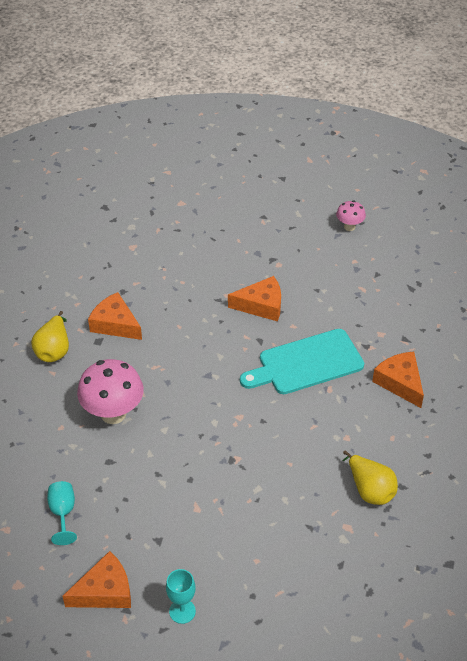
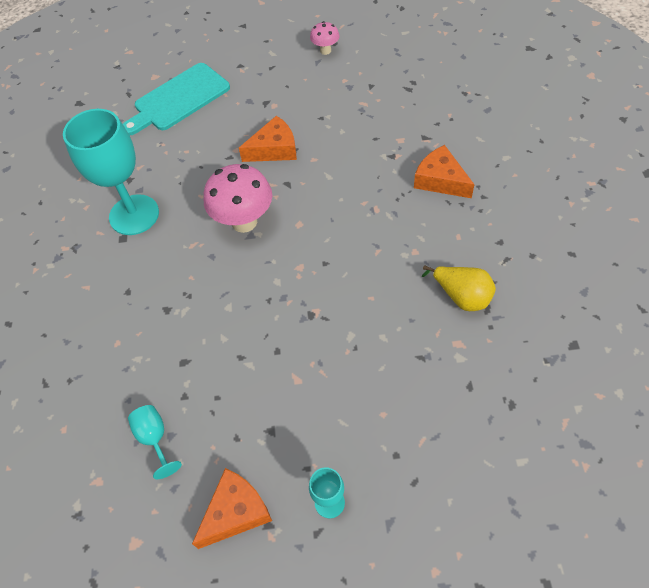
camera: 15 degrees left, 10 degrees up
(54, 350) = (79, 262): yellow pear -> none
(113, 413) = (168, 308): pink mushroom -> pink mushroom (244, 222)
(115, 324) = (134, 215): orange cheese -> turquoise goblet
(306, 363) = (342, 191): turquoise cutting board -> turquoise cutting board (178, 99)

